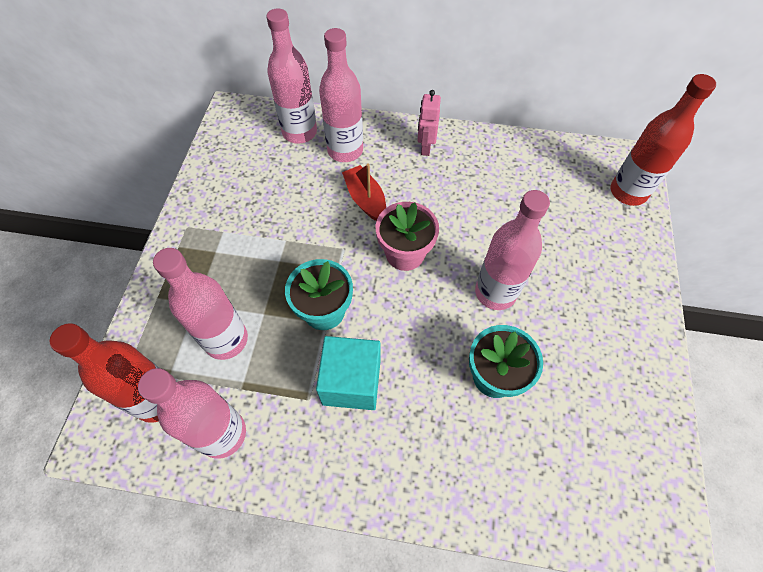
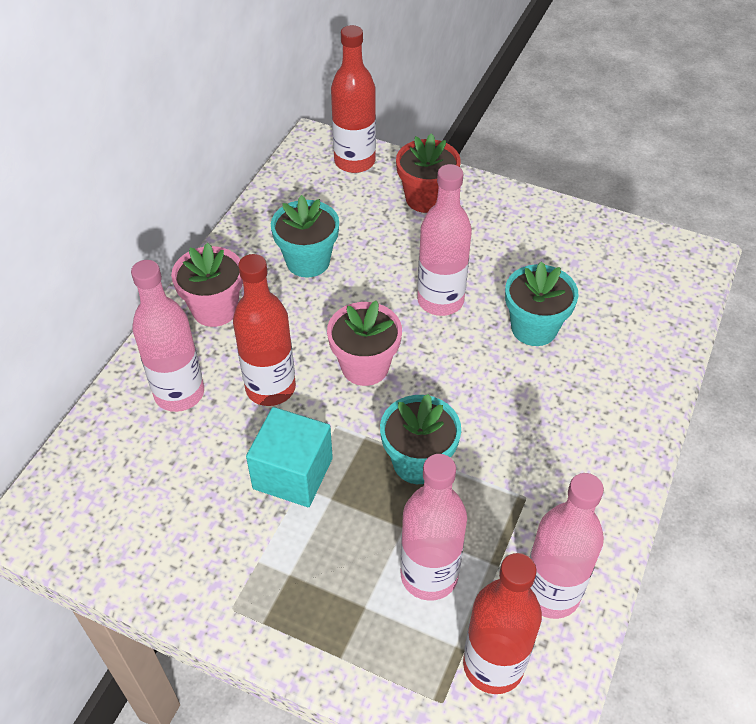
camera: 75 degrees left, 10 degrees down
(299, 132) = (119, 440): pink bottle -> none
(351, 382) = (514, 452): turquoise cube -> turquoise cube (293, 473)
(365, 199) = (270, 388): red boat -> red bottle
(425, 147) = (215, 309): pink robot -> pink flower pot
(497, 189) = (308, 261): none -> turquoise flower pot
(613, 255) = (426, 198): none -> red flower pot

